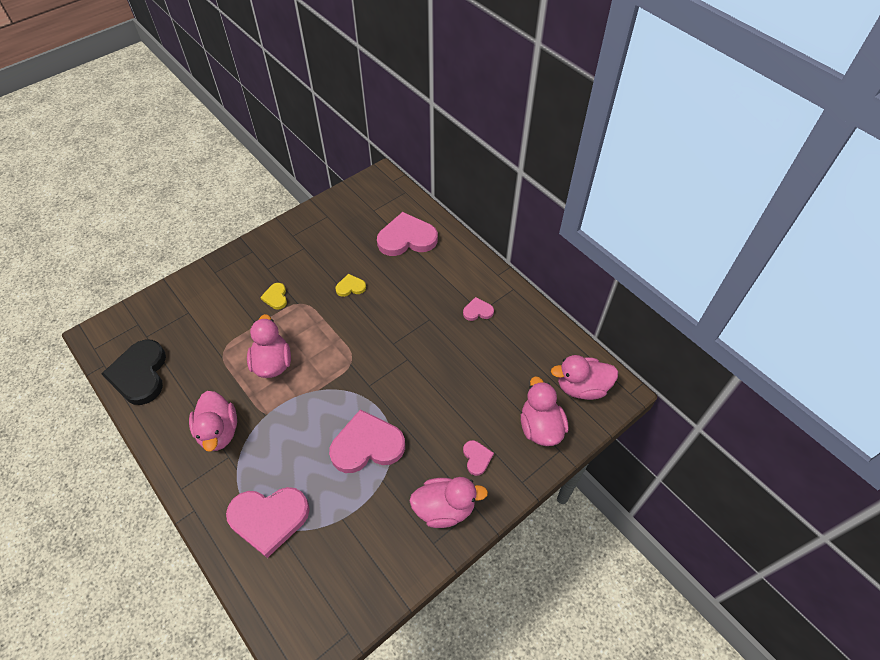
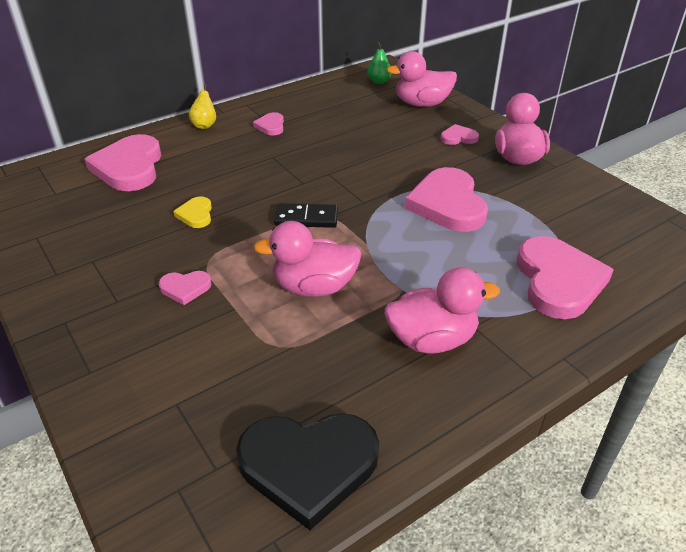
camera: 85 degrees left, 15 degrees down
(276, 297) = (185, 288): yellow heart -> pink heart
(347, 351) = (306, 218): none -> black domino
(472, 268) = (204, 125): none -> yellow pear
(581, 387) = (379, 82): pink duck -> green pear

